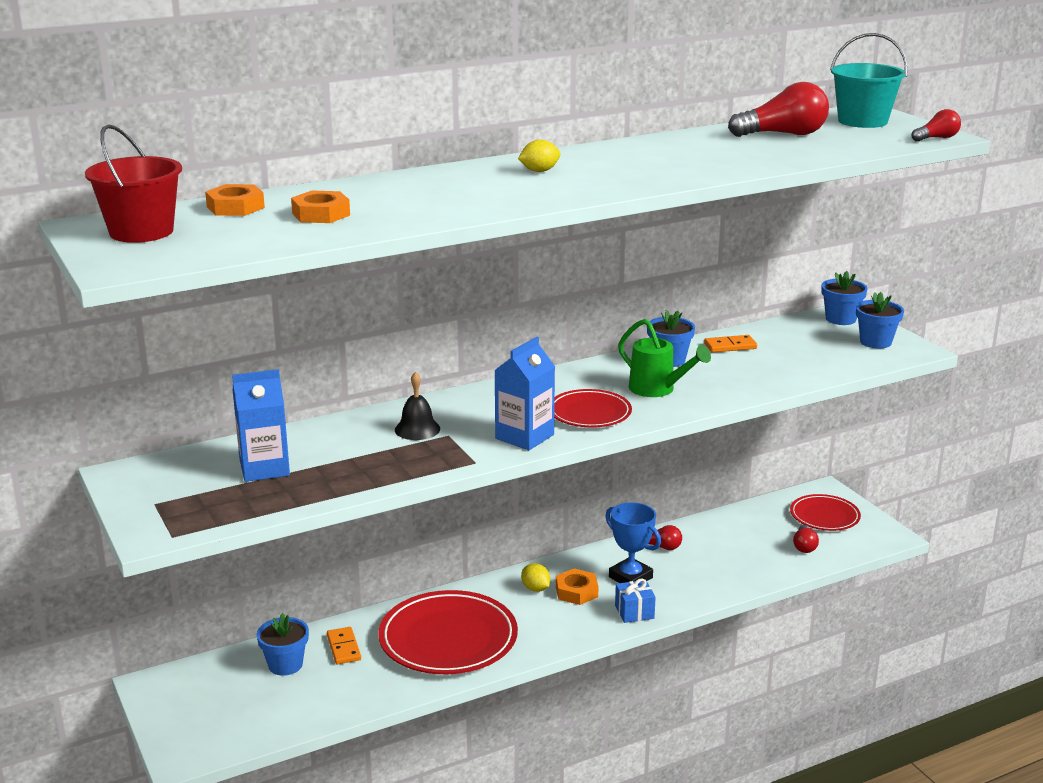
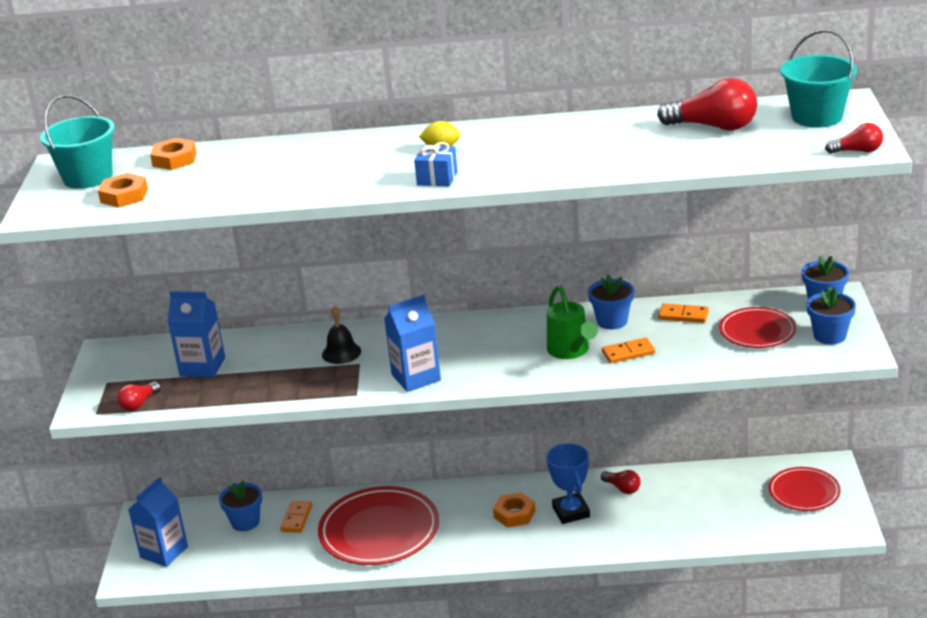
camera: 30 degrees right, 5 degrees up
(141, 232) = (88, 177): red bucket -> turquoise bucket
(208, 718) = (164, 552): none -> blue carton
(321, 214) = (223, 176): orange nut -> orange nut (124, 196)
(535, 589) = (483, 503): yellow lemon -> none
(589, 413) = (490, 364): red plate -> red plate (757, 331)
(634, 612) = (547, 545): blue gift -> blue gift (437, 178)
(714, 382) = (628, 353): none -> orange domino
(804, 546) = (756, 519): red light bulb -> red light bulb (139, 404)

